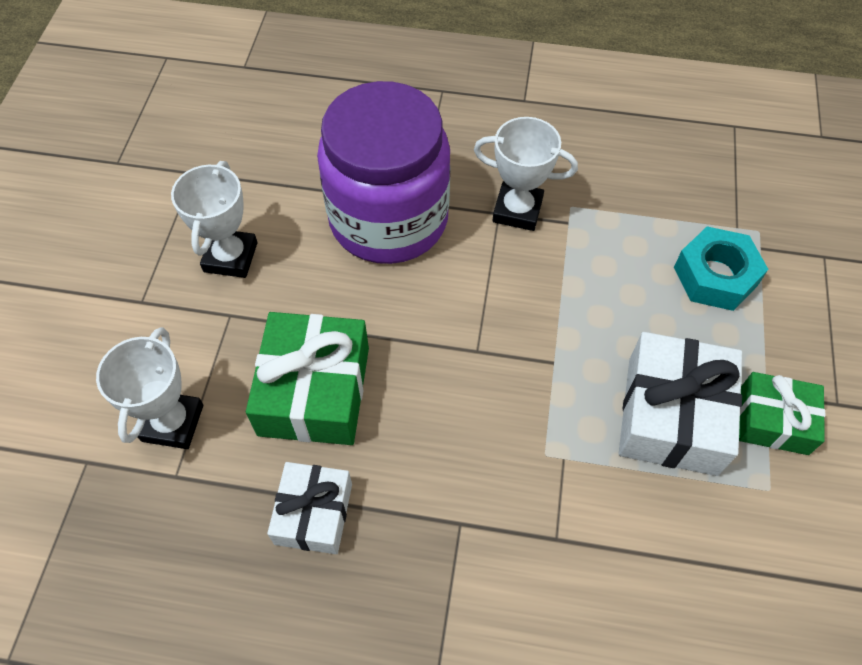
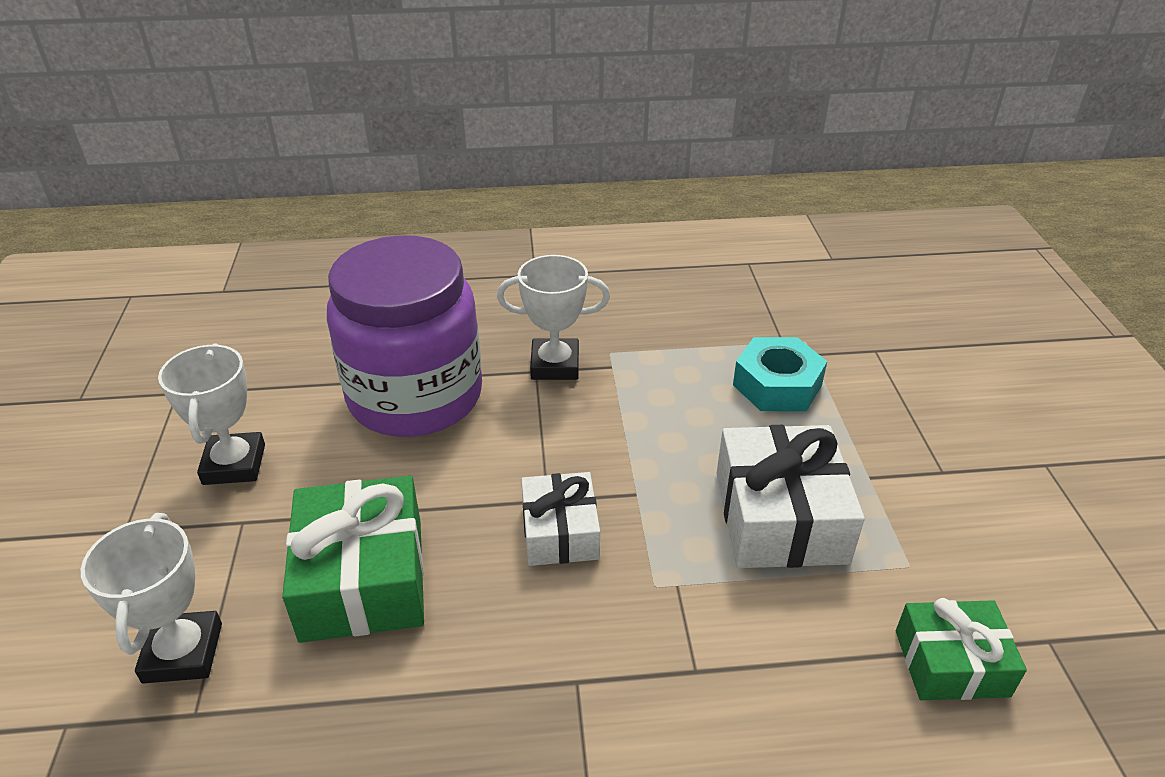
camera: 15 degrees left, 20 degrees down
(314, 513) = (389, 714): white gift -> white gift (560, 532)
(773, 420) = (886, 500): green gift -> green gift (951, 663)

